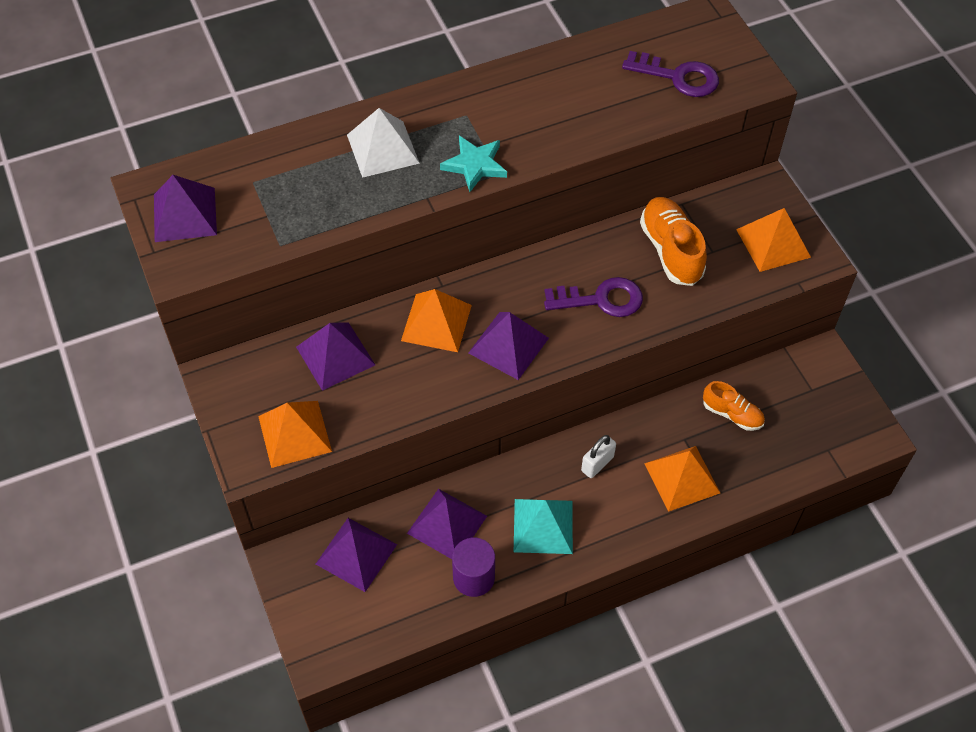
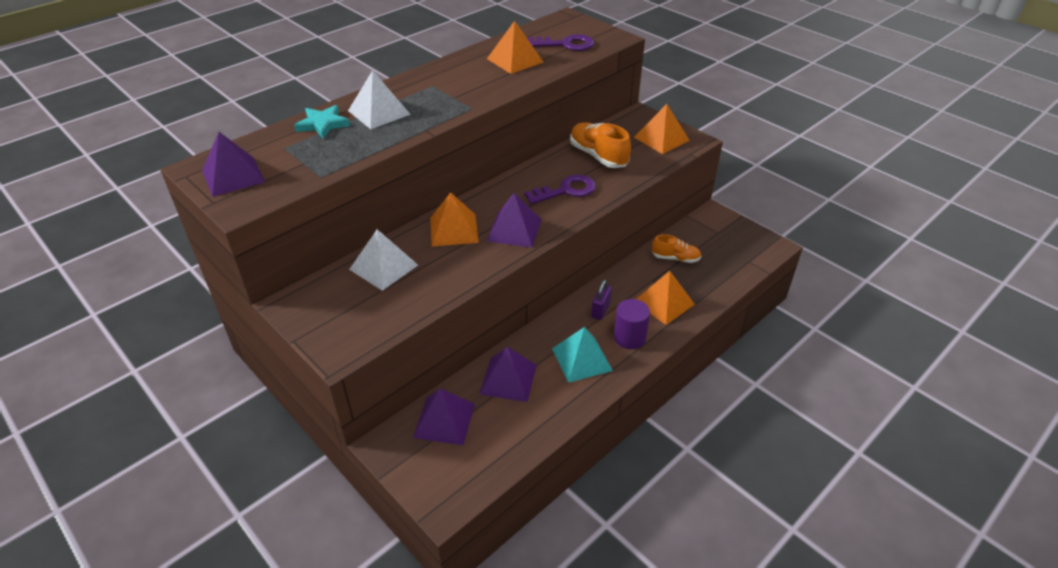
camera: 20 degrees left, 15 degrees down
(294, 433) = (370, 323): orange pyramid -> orange pyramid (515, 60)
(335, 356) = (383, 267): purple pyramid -> white pyramid
(473, 577) = (546, 408): purple cylinder -> purple cylinder (629, 337)
(475, 165) = (452, 107): turquoise star -> turquoise star (322, 124)
(597, 464) = (600, 310): white padlock -> purple padlock

